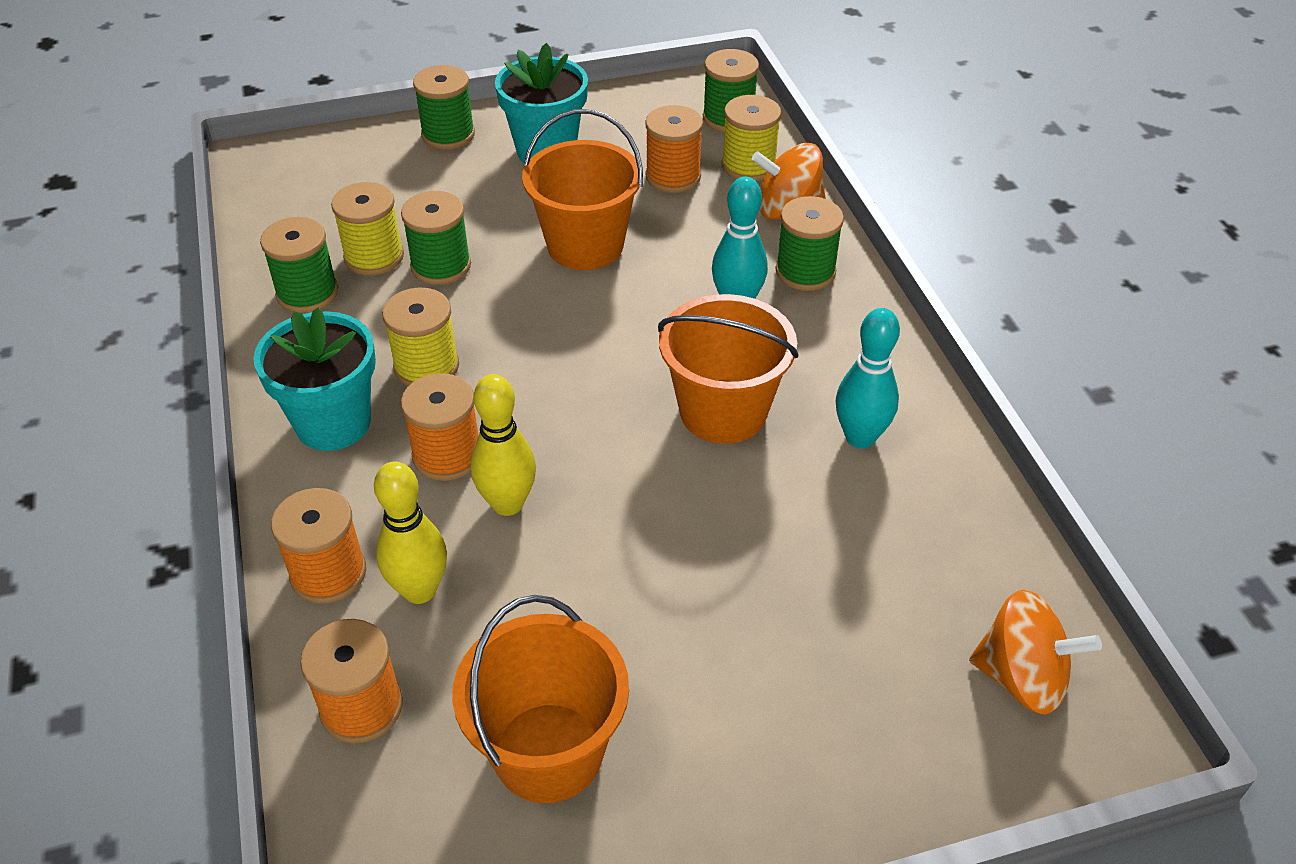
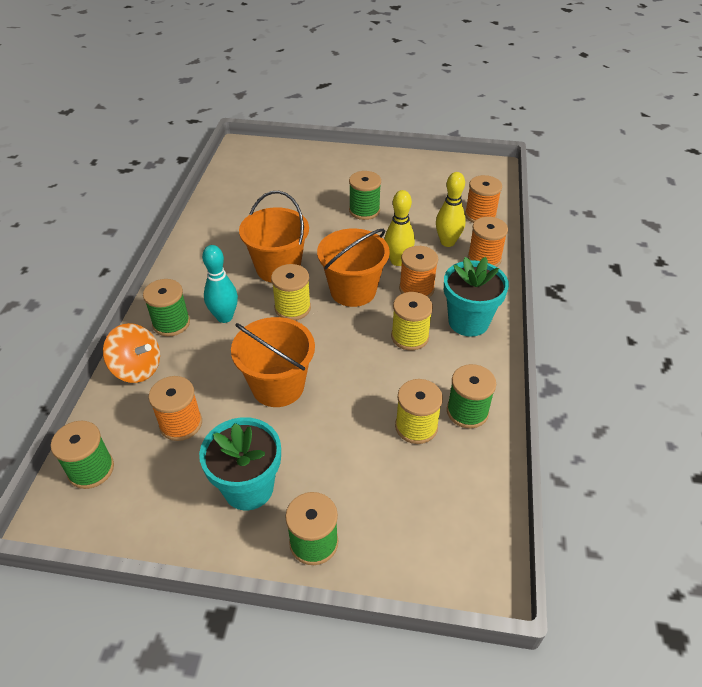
camera: 155 degrees left, 0 degrees up
(441, 266) = (375, 403): green spool -> green spool (364, 211)
(548, 752) = (419, 188): orange bucket -> orange bucket (353, 291)
(748, 166) = (124, 414): yellow spool -> yellow spool (292, 308)
(860, 437) = (230, 240): turquoise bowling pin -> none
(1021, 677) = (254, 163): orange spinning top -> none

